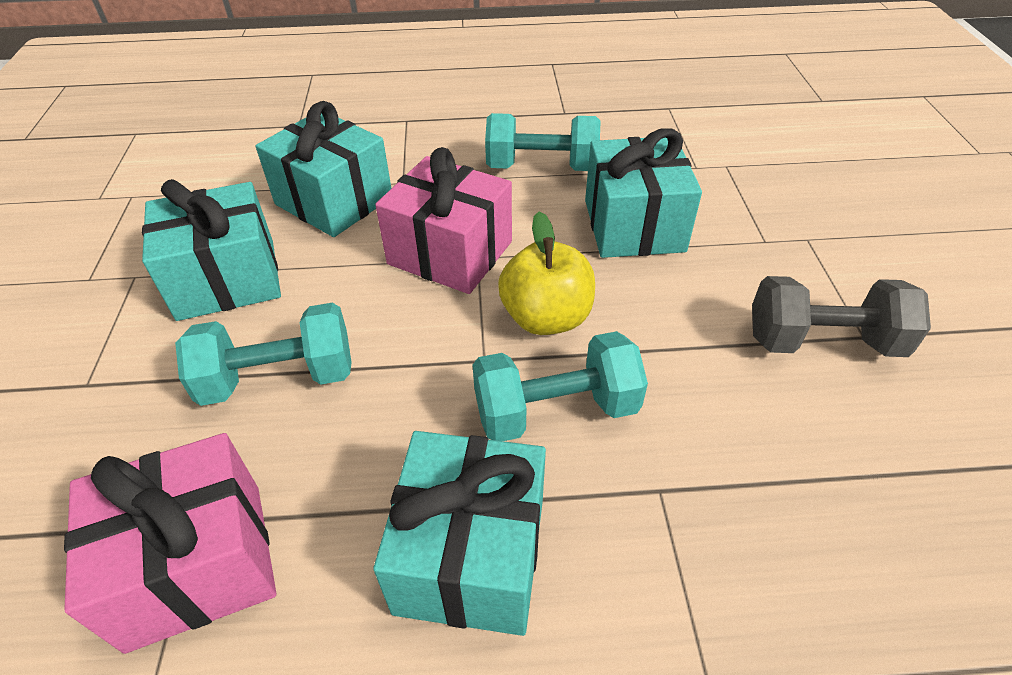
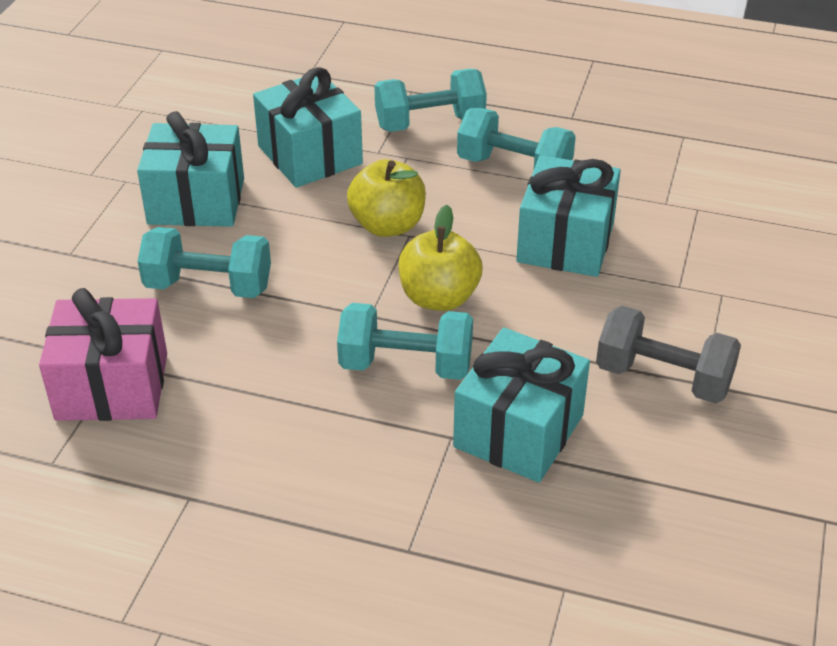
camera: 20 degrees right, 5 degrees down
(439, 144) = (430, 123): none -> turquoise dumbbell
(450, 253) = (387, 225): pink gift -> yellow apple
(471, 555) = (293, 434): turquoise gift -> turquoise gift (519, 431)

